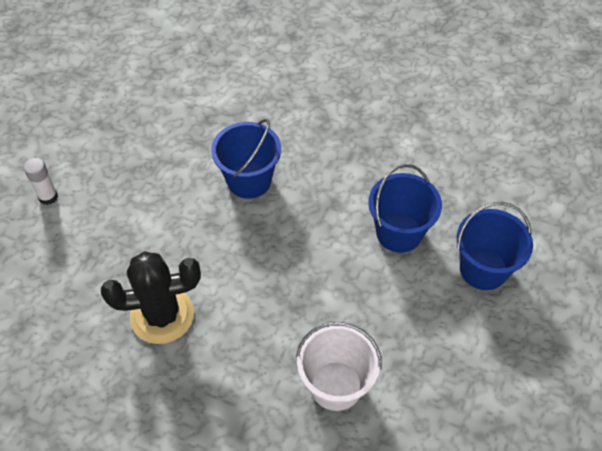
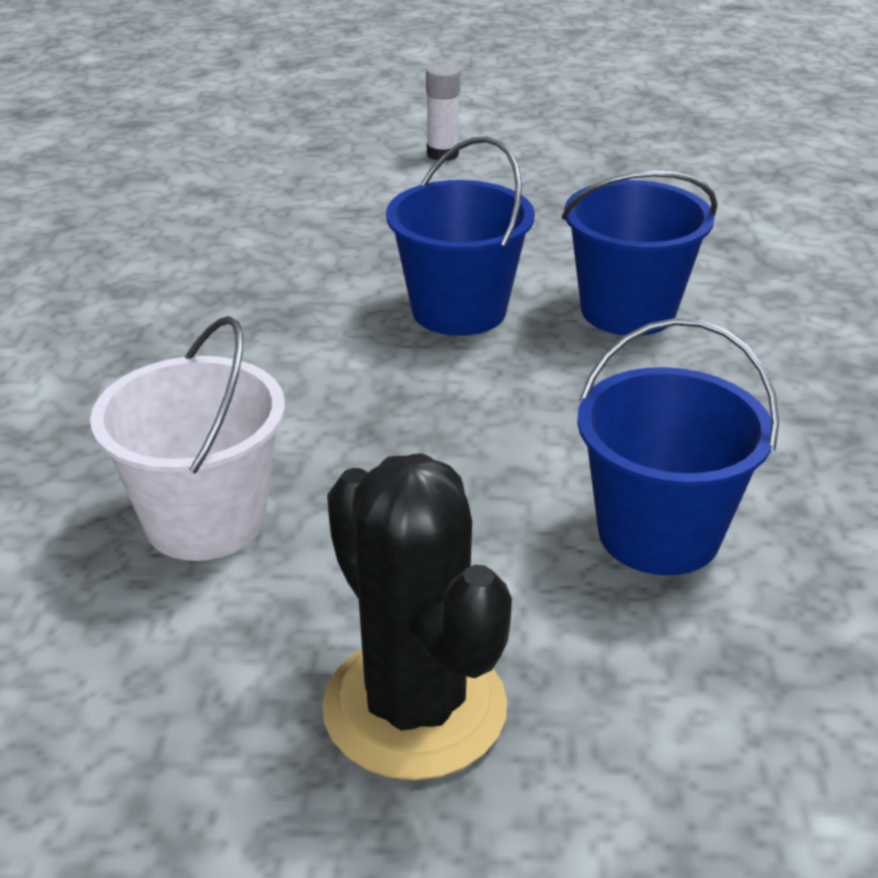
camera: 70 degrees right, 20 degrees down
(162, 315) = (279, 292): black cactus -> black cactus (415, 707)
(483, 269) = (660, 714): blue bucket -> blue bucket (459, 310)

